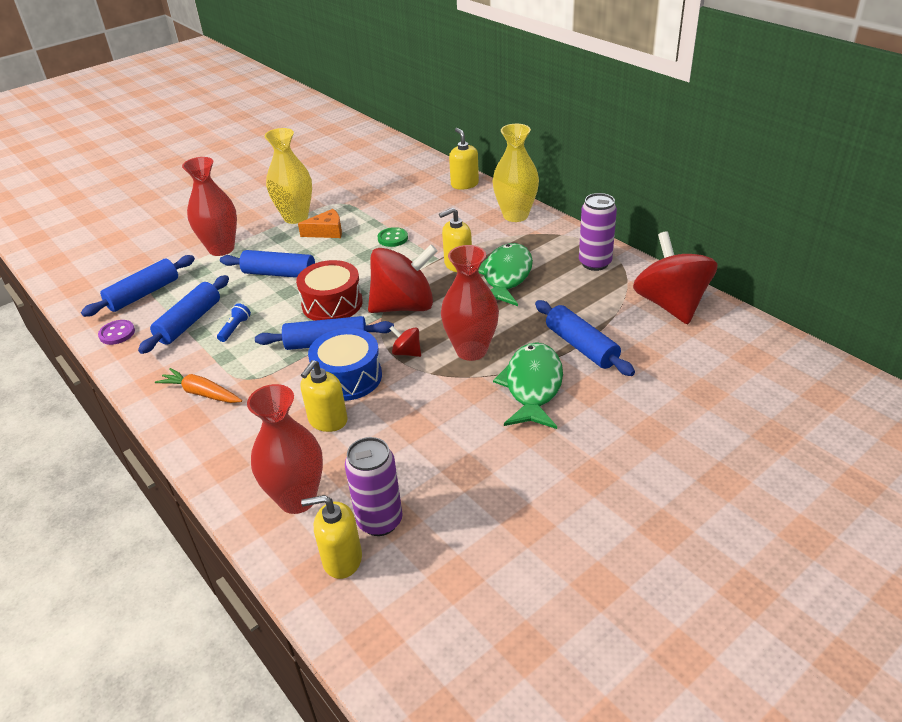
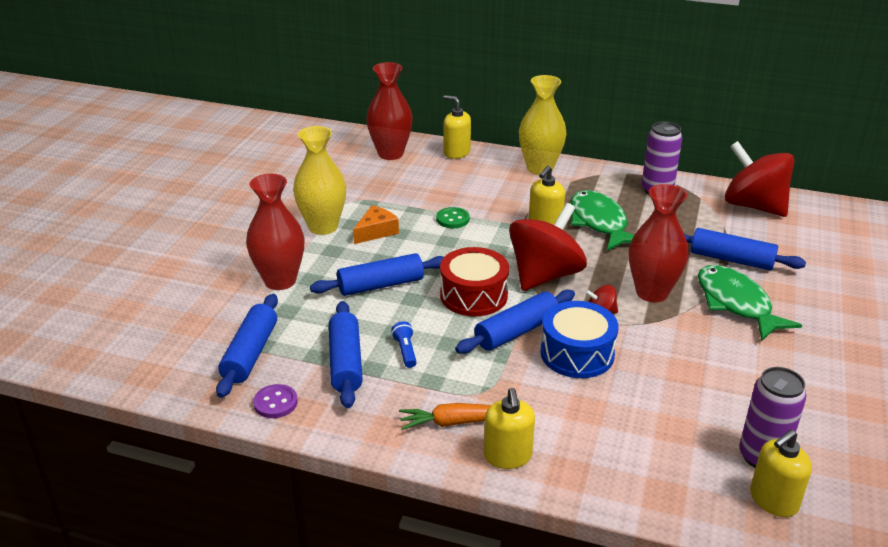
camera: 35 degrees left, 5 degrees down
(297, 499) = (673, 471): red vase -> red vase (390, 154)
(328, 421) = (609, 397): yellow soap dispenser -> yellow soap dispenser (507, 456)

